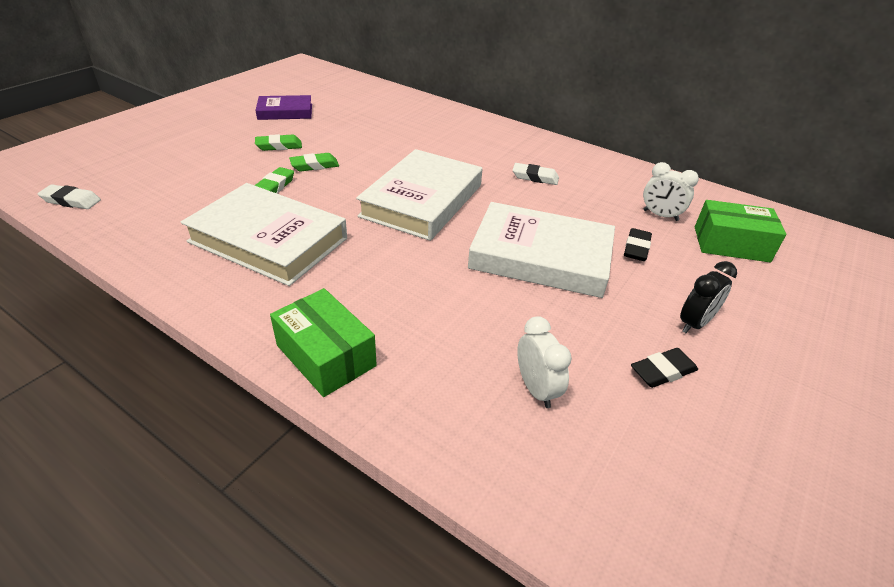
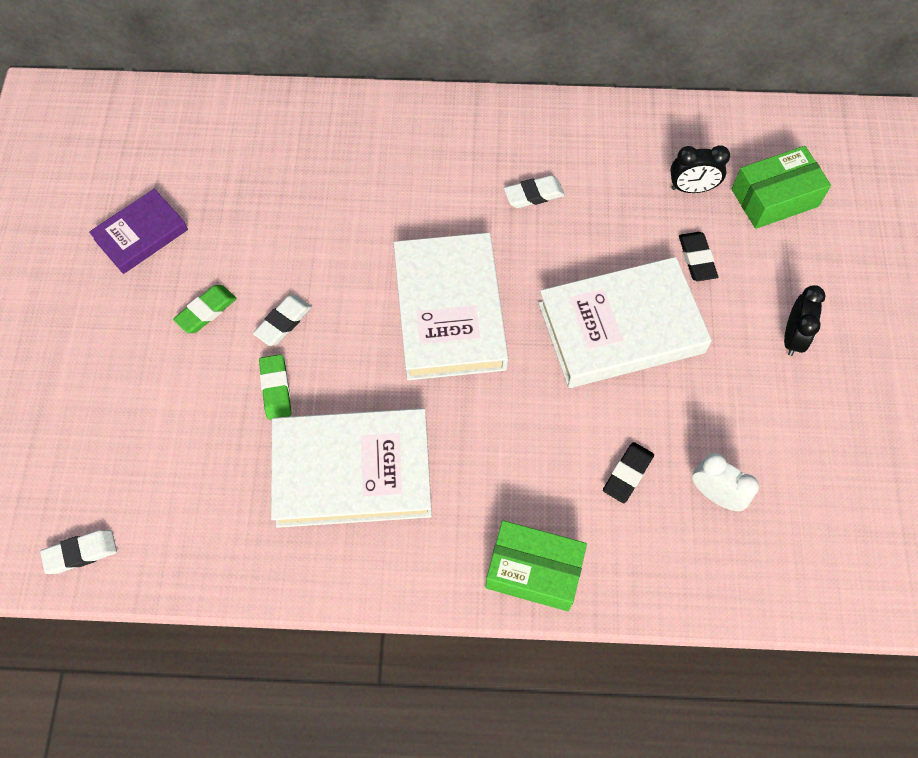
camera: 30 degrees left, 25 degrees up
(314, 166) = (283, 322): green eraser -> white eraser
(660, 215) = (691, 188): white clock -> black clock
(662, 371) = (795, 412): black eraser -> black eraser (627, 474)

